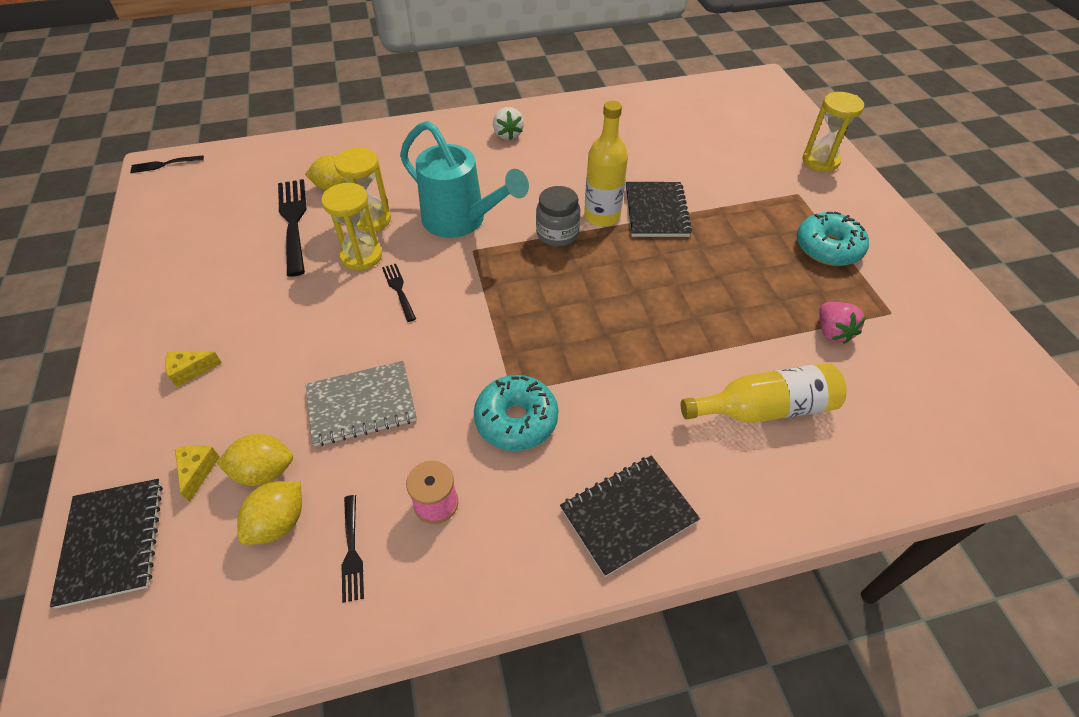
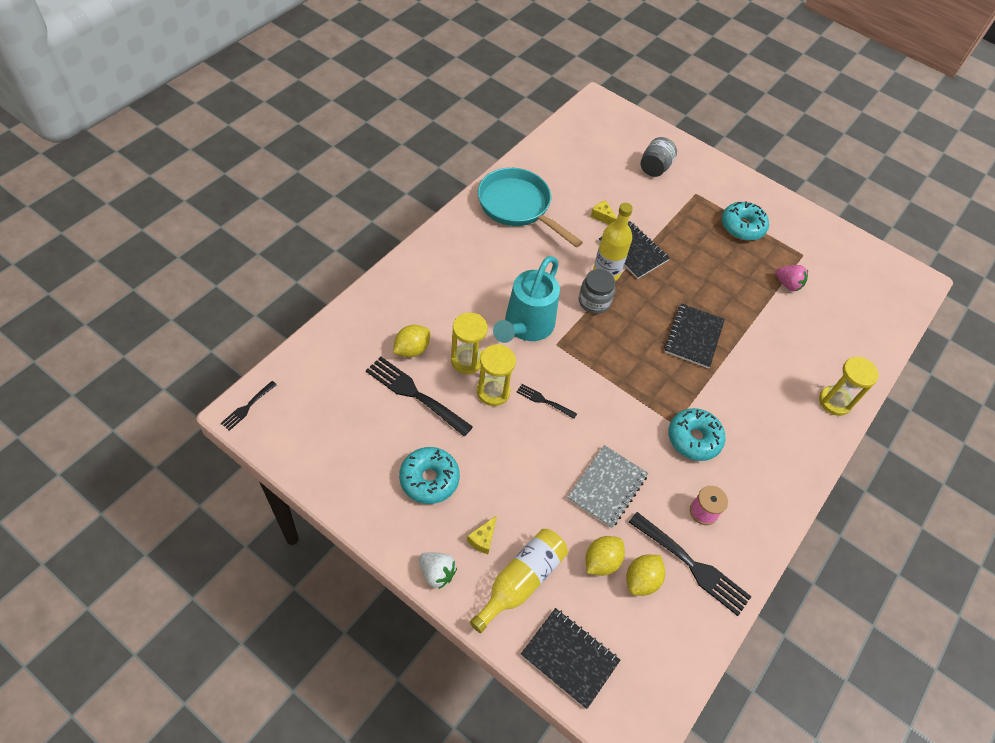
camera: 45 degrees left, 5 degrees up
(198, 471) = (565, 588): yellow cheese -> yellow cheese (602, 217)
(215, 293) = (429, 479): none -> turquoise donut
(279, 523) = (641, 580): yellow lemon -> yellow lemon turned 45 degrees clockwise
(352, 551) = (692, 565): black fork -> black fork, size x1.92
(461, 221) = (526, 326): turquoise watering can -> turquoise watering can turned 120 degrees clockwise
(508, 134) = (480, 236): white strawberry -> white strawberry (436, 573)
(573, 127) = (518, 207): none -> turquoise pan
(628, 515) = (790, 452): black notebook -> black notebook (693, 337)
(765, 408) = (796, 352): yellow bottle -> yellow bottle (520, 581)
(769, 153) = (654, 168): none -> grey jar
(820, 161) = (687, 160): yellow hourglass -> yellow hourglass (834, 402)

